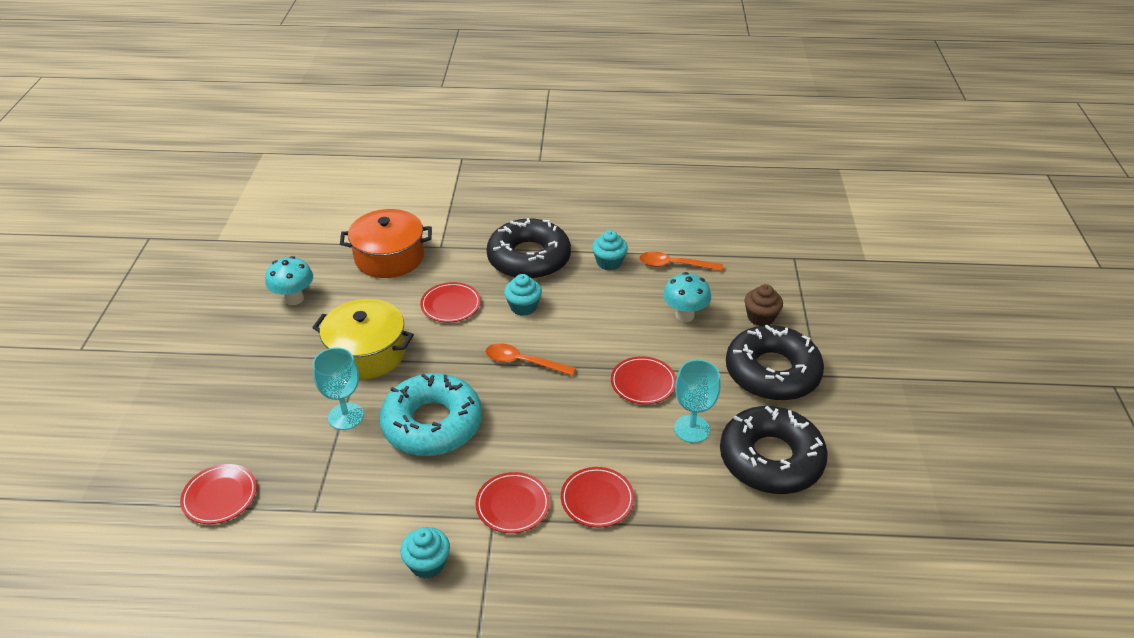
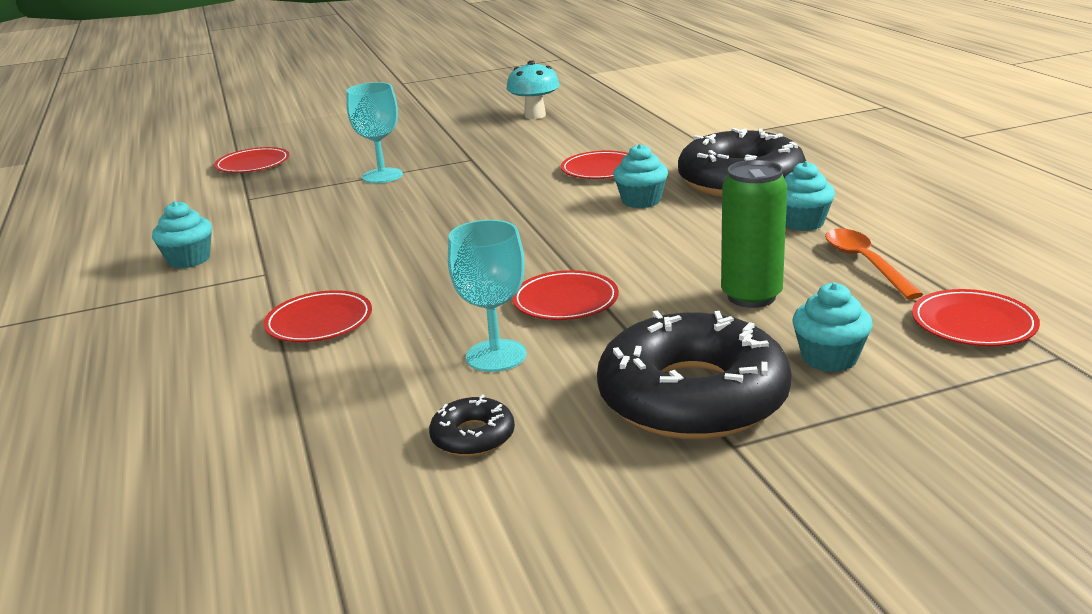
camera: 70 degrees right, 15 degrees down
(367, 353) = (482, 159): yellow pot -> none
(389, 257) = (648, 127): orange pot -> none
(432, 424) = (396, 210): turquoise donut -> none
(512, 505) = (289, 278): red plate -> red plate (973, 323)
(523, 362) = (537, 225): orange spoon -> none
(684, 315) = (751, 296): turquoise mushroom -> green can
(760, 317) = (829, 358): brown cupcake -> turquoise cupcake
(771, 459) = (473, 436): black donut -> black donut, size x0.43

